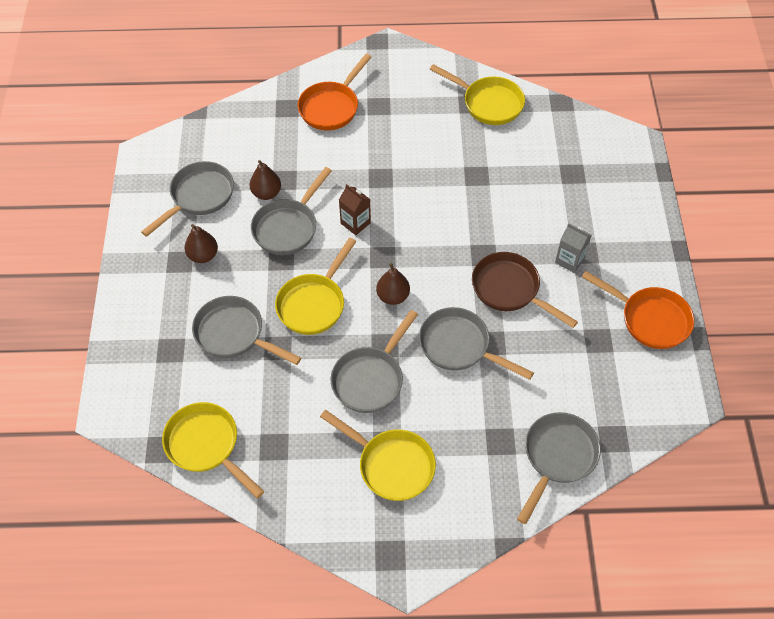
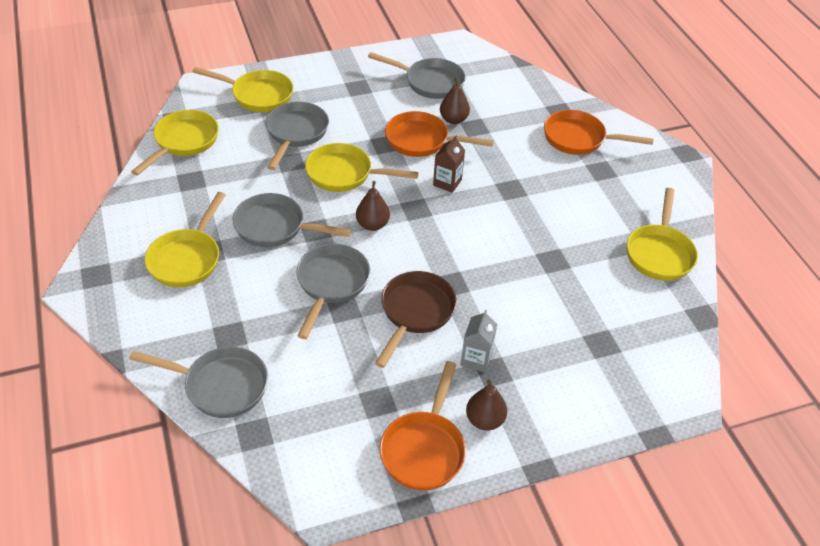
camera: 70 degrees right, 10 degrees down
(153, 358) = (258, 95): none -> yellow pan
(203, 255) = (369, 98): brown pear -> brown pear (484, 420)
(288, 227) = (422, 141): grey pan -> orange pan

